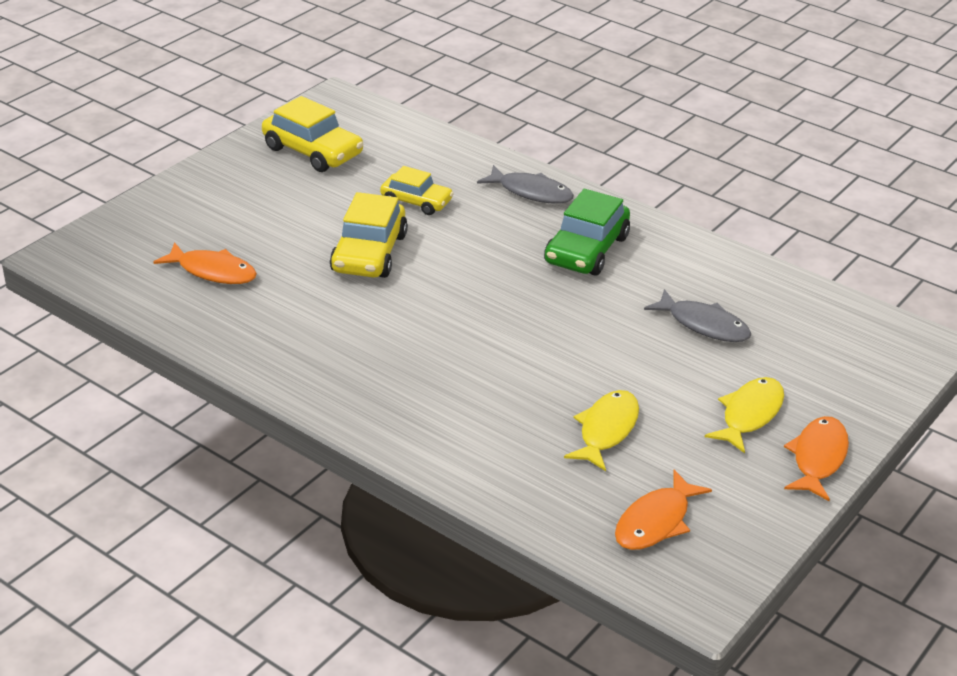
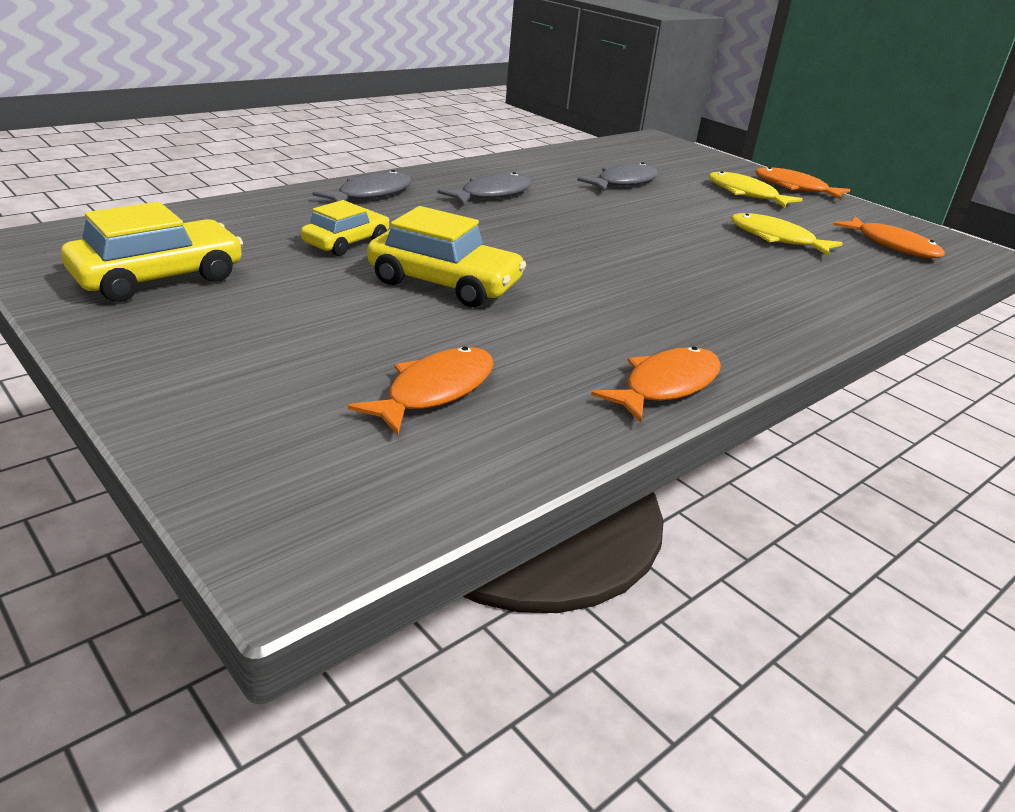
camera: 80 degrees left, 5 degrees down
(256, 360) = (666, 386): none -> orange fish
(586, 250) = (492, 194): green car -> grey fish

